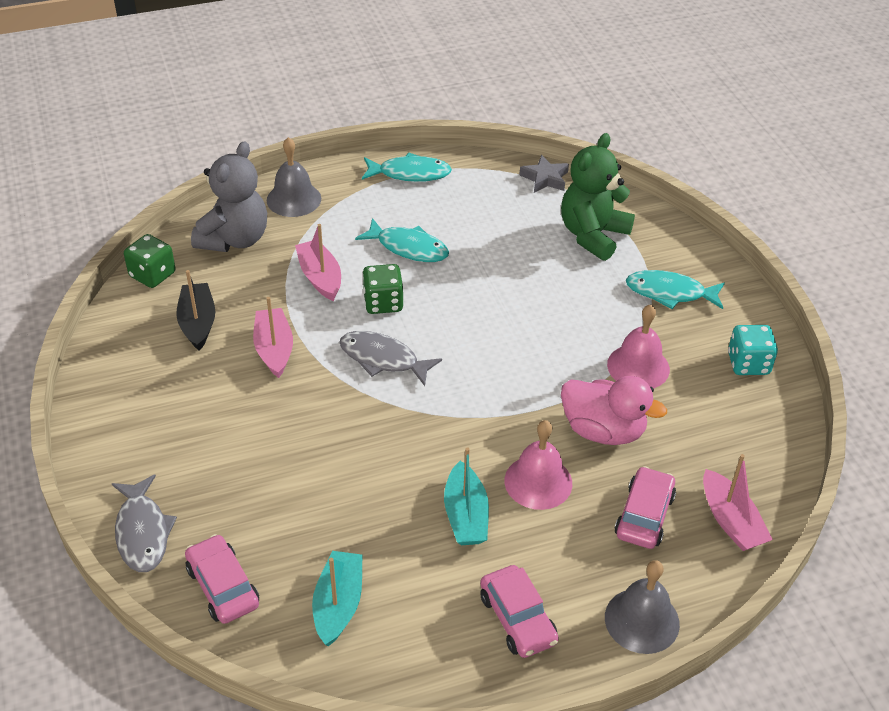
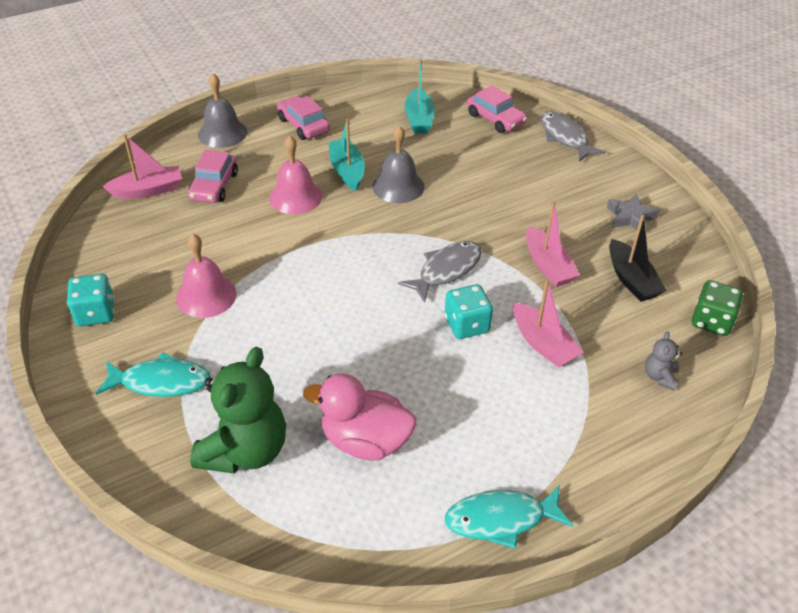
camera: 170 degrees right, 0 degrees up
(234, 239) = (660, 377): grey teddy bear -> grey teddy bear, size x0.44
(294, 199) = (628, 446): grey bell -> grey bell (398, 186)
(383, 303) = (467, 325): green dice -> turquoise dice
(383, 359) = (446, 270): grey fish -> grey fish turned 60 degrees counterclockwise
(408, 248) = (463, 396): turquoise fish -> none
(545, 178) = (311, 543): grey star -> grey star (630, 217)
(603, 430) = (243, 238): pink duck -> pink duck (365, 441)
(730, 521) = (148, 190): pink boat -> pink boat turned 105 degrees clockwise

